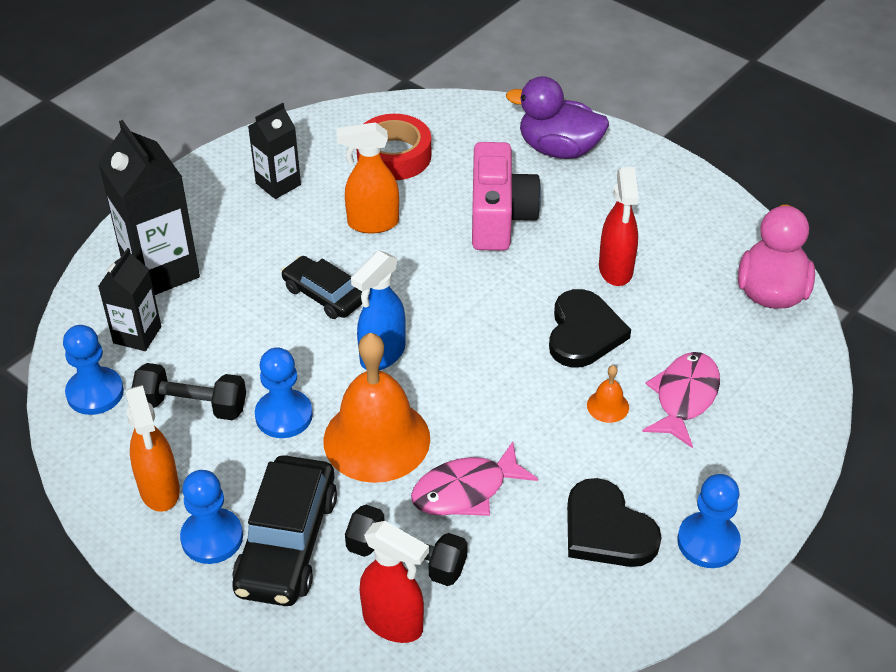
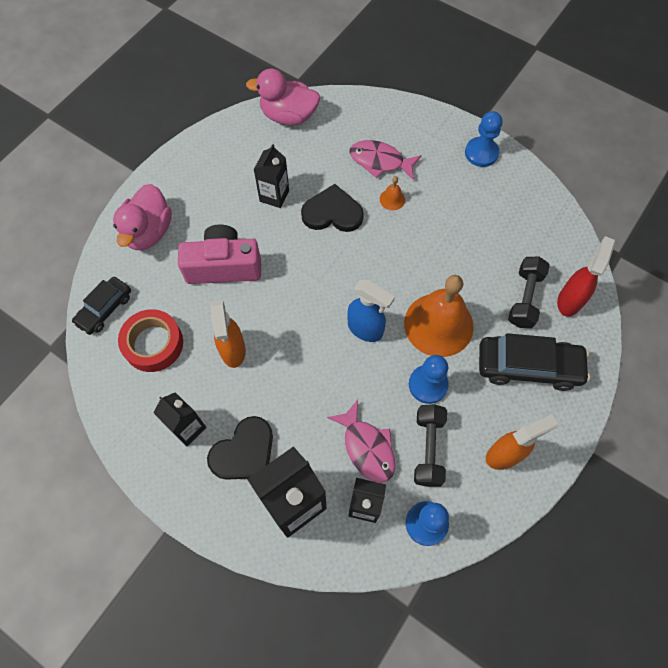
camera: 95 degrees left, 20 degrees up
(212, 538) = (534, 412): blue pawn -> none
(323, 295) = (311, 375): black car -> black car (105, 309)
(466, 490) = (469, 271): pink fish -> pink fish (367, 447)
(558, 149) = (148, 232): purple duck -> pink duck
(607, 529) = (483, 199): black heart -> black heart (244, 452)
(615, 270) = (274, 196): red spray bottle -> black carton

